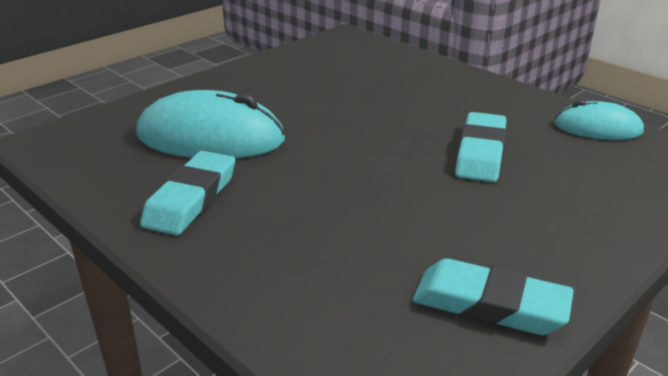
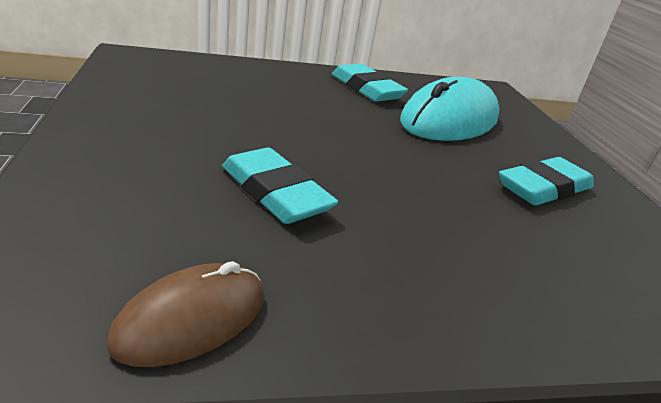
camera: 120 degrees right, 0 degrees up
(490, 305) = (133, 93): turquoise eraser -> turquoise eraser (544, 188)
(598, 128) = (191, 319): turquoise mouse -> brown mouse

